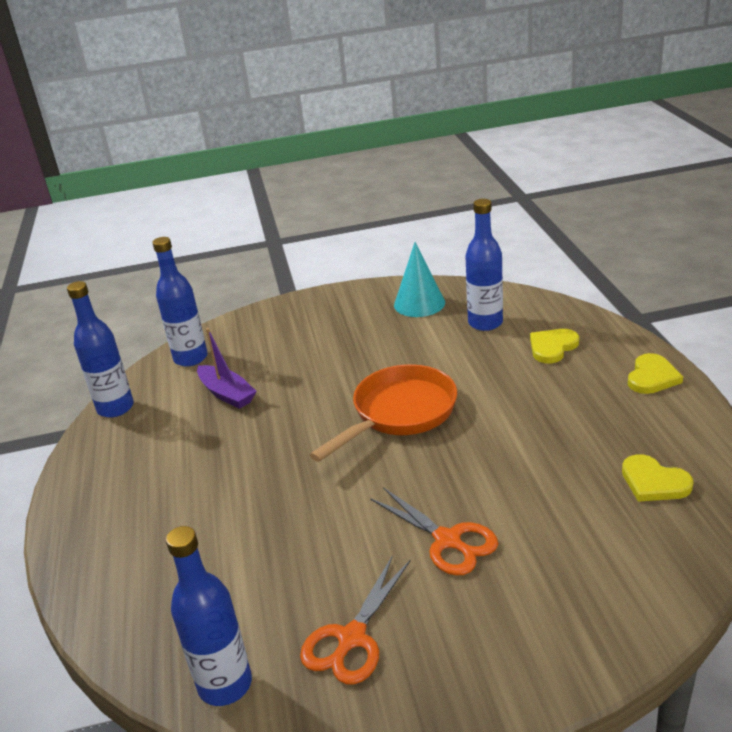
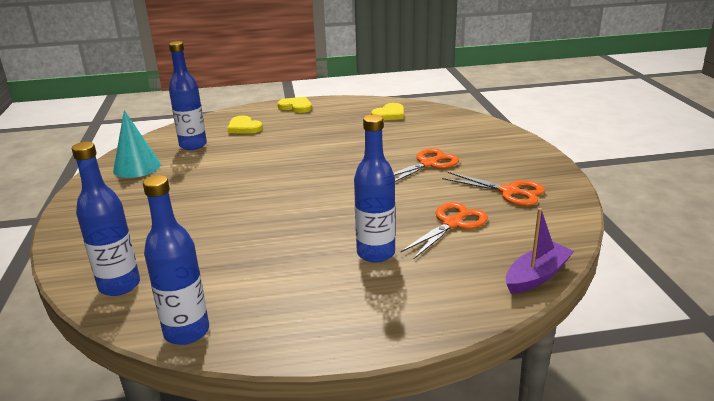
camera: 90 degrees left, 5 degrees down
(225, 684) = (554, 231): blue bottle -> blue bottle (376, 253)
(227, 394) = (211, 255): purple boat -> purple boat (536, 276)
(262, 570) = (452, 223): none -> orange scissors
(399, 413) = (291, 176): orange pan -> none

